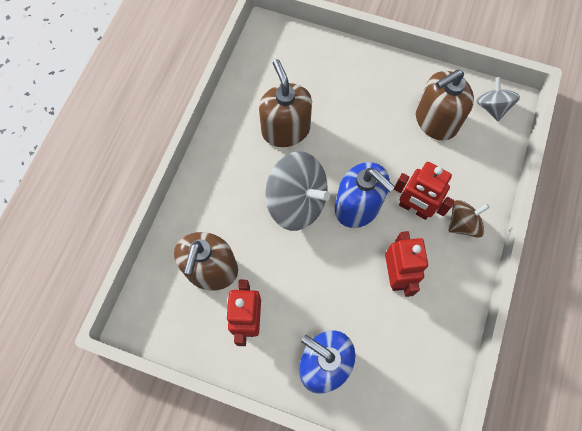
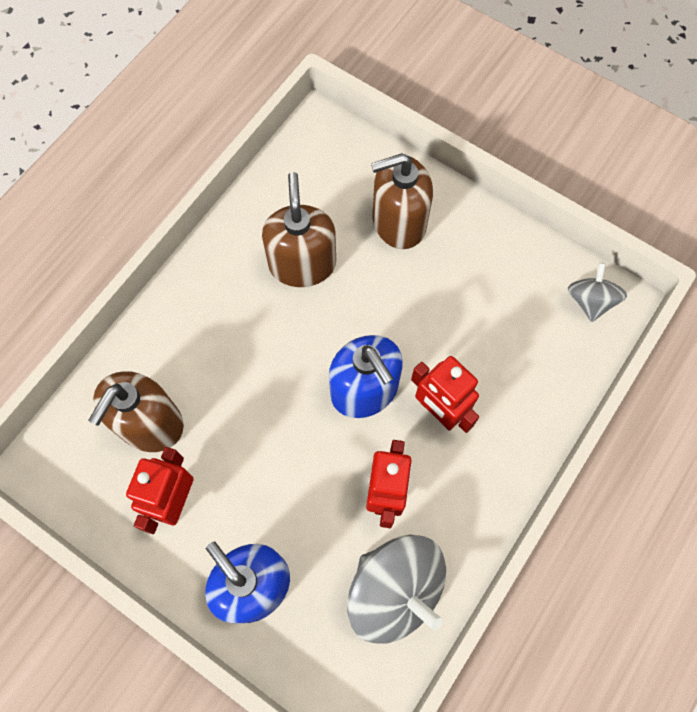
camera: 15 degrees right, 0 degrees up
(297, 202) = (286, 363): grey spinning top -> grey spinning top (395, 591)
(435, 121) = (506, 300): brown soap dispenser -> brown soap dispenser (398, 222)
(463, 224) = (498, 449): brown spinning top -> none

